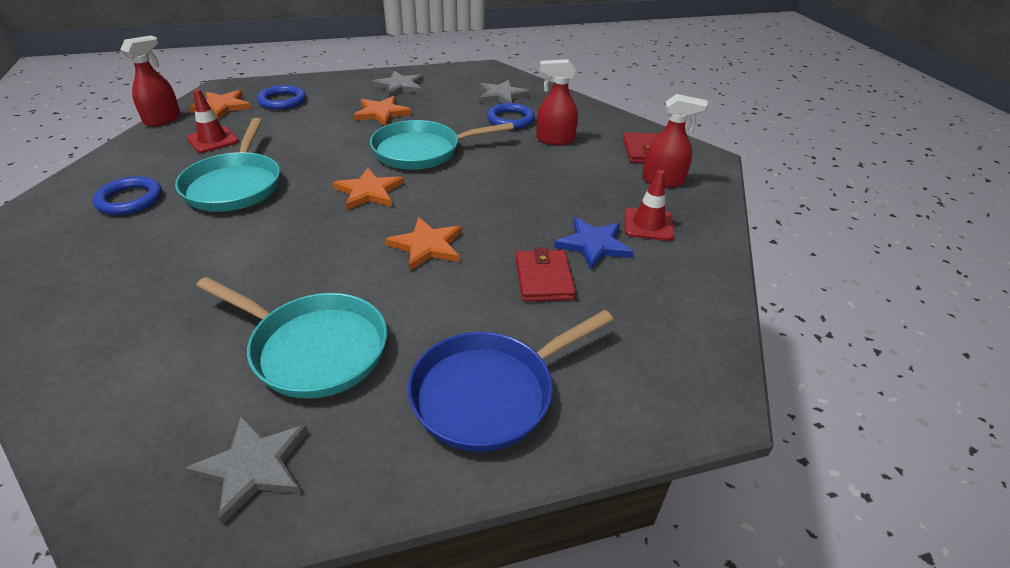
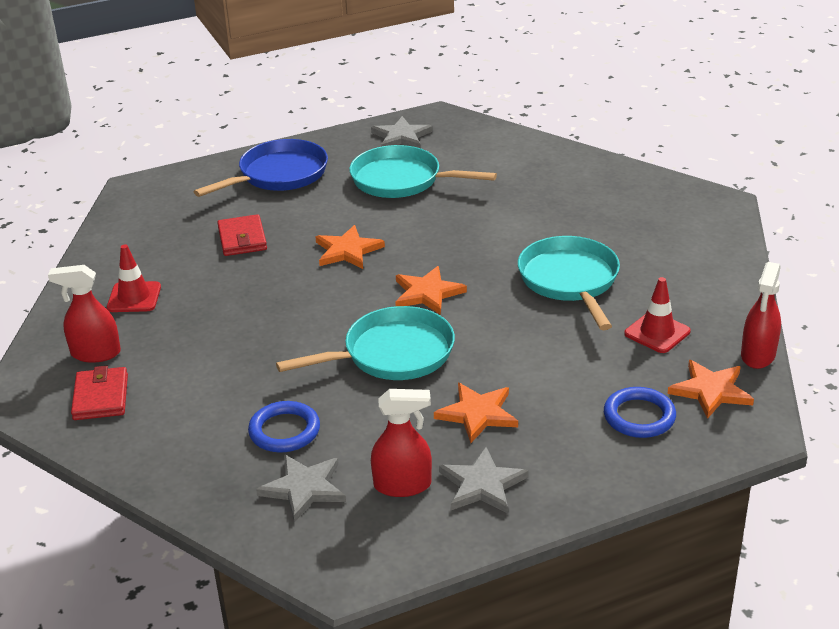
camera: 175 degrees right, 5 degrees down
(130, 199) = (653, 253): blue ring -> none
(555, 139) = (220, 400): red spray bottle -> red spray bottle (403, 485)
(593, 245) = (194, 271): blue star -> none

